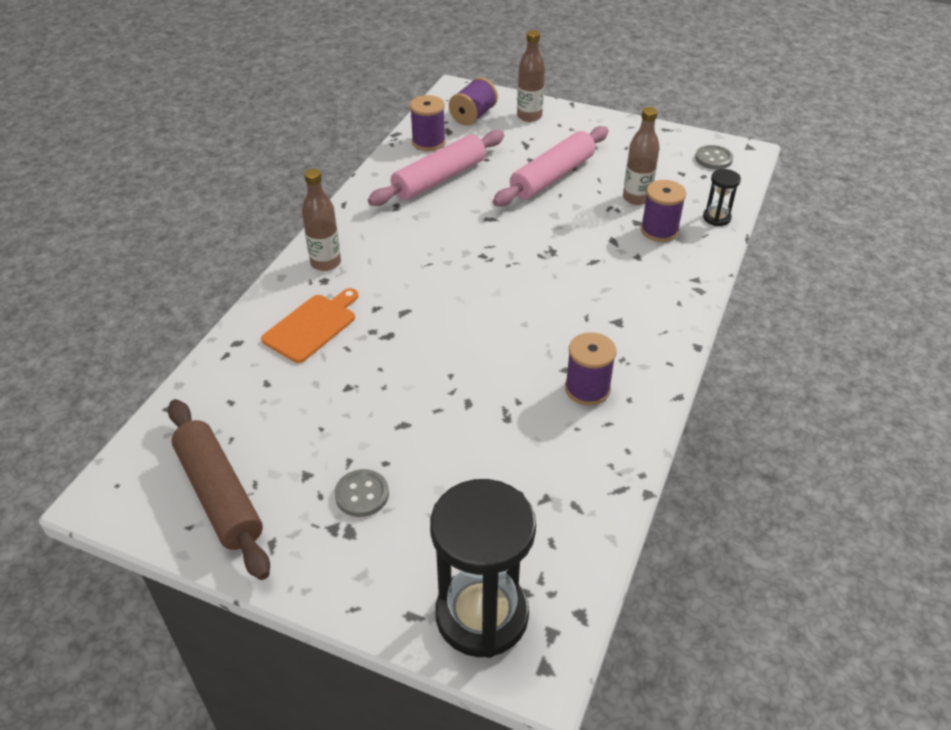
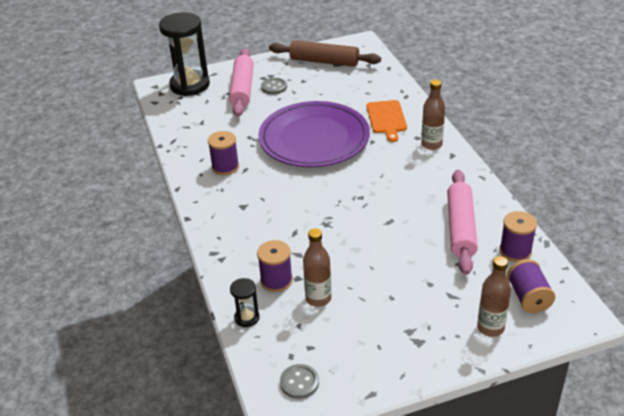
camera: 140 degrees right, 5 degrees down
(432, 356) = (314, 139): none -> purple plate
(552, 176) = (395, 278): pink rolling pin -> pink rolling pin (242, 89)

